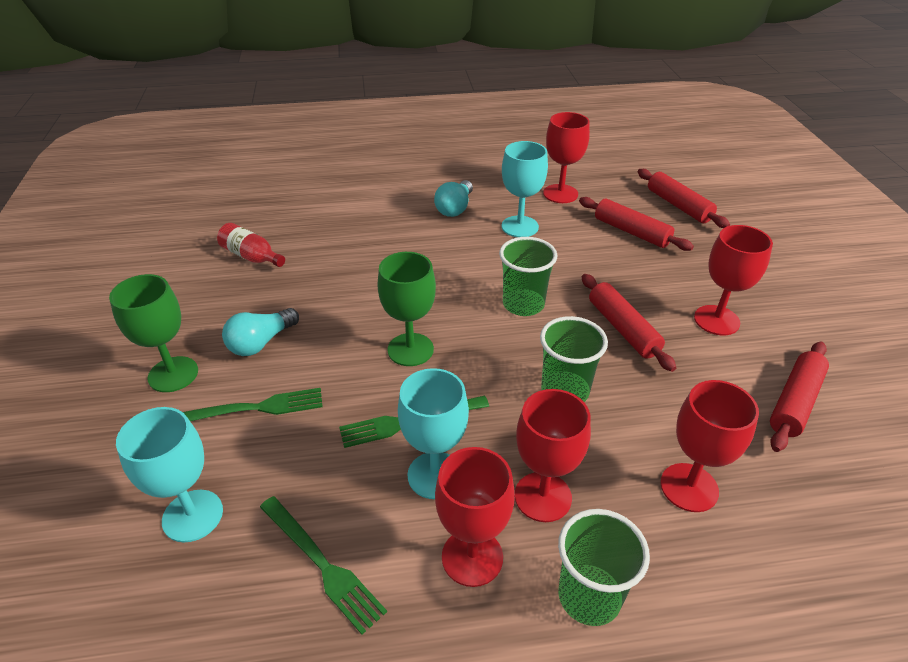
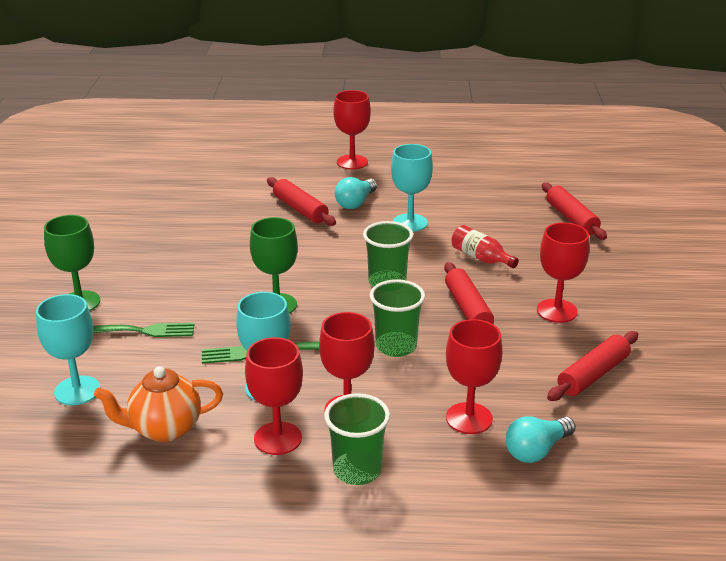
camera: 10 degrees right, 10 degrees down
(251, 257) = (162, 225): red bottle -> red bottle (481, 258)
(261, 343) = (154, 288): turquoise light bulb -> turquoise light bulb (536, 450)
(322, 564) = (164, 429): green fork -> orange teapot
(560, 194) = (461, 199): red goblet -> red goblet (352, 162)
(631, 232) = (514, 236): red rolling pin -> red rolling pin (300, 209)

